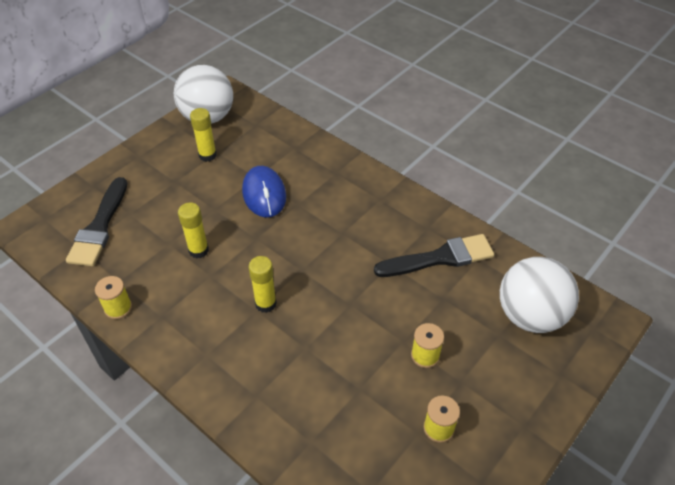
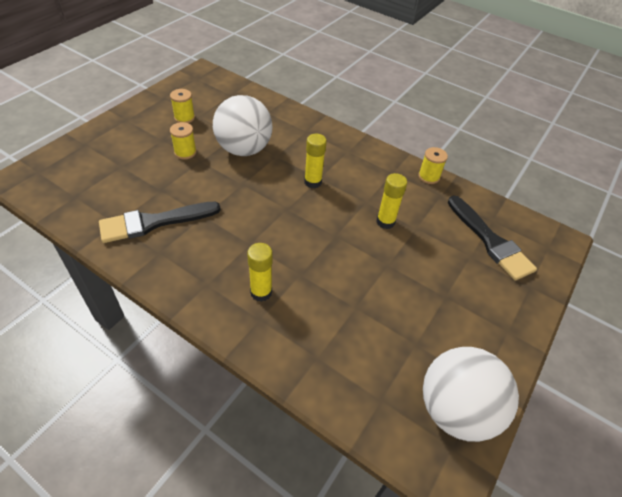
camera: 170 degrees right, 0 degrees up
(99, 226) = (490, 241): black brush -> black brush turned 150 degrees clockwise
(207, 155) = (425, 337): yellow glue stick -> yellow glue stick (261, 292)
(264, 194) = (340, 284): blue mouse -> none
(530, 315) = (88, 179): white ball -> white ball (244, 149)

